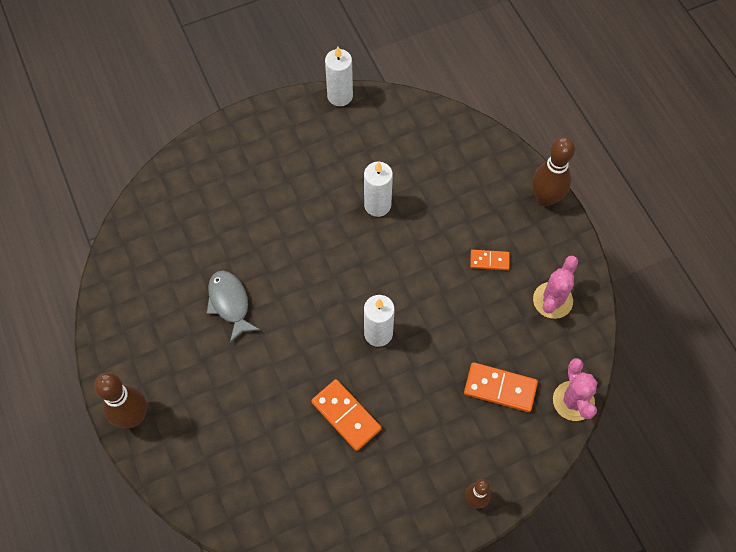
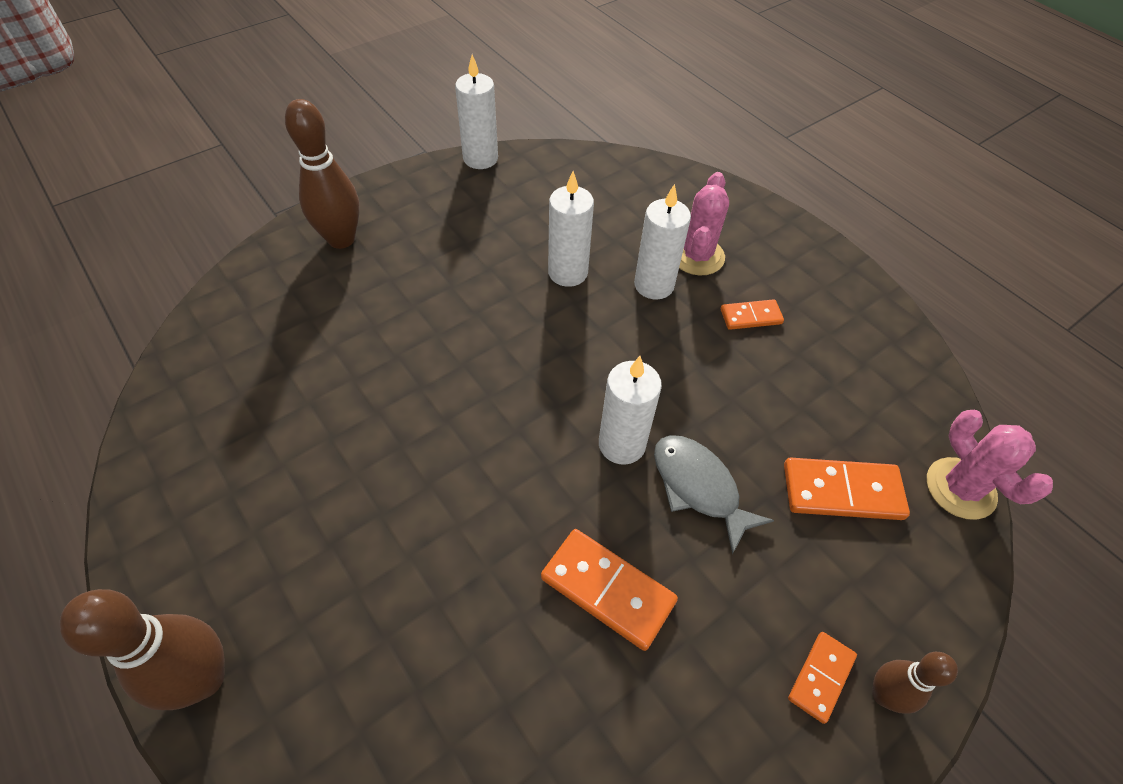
camera: 15 degrees left, 10 degrees down
(230, 303) = (366, 442): grey fish -> grey fish (698, 487)
(432, 225) = (654, 285): none -> white candle
(445, 484) = (821, 677): none -> orange domino
(545, 198) = (793, 232): brown bowling pin -> brown bowling pin (341, 239)
(552, 300) = (861, 352): pink cactus -> pink cactus (697, 256)

